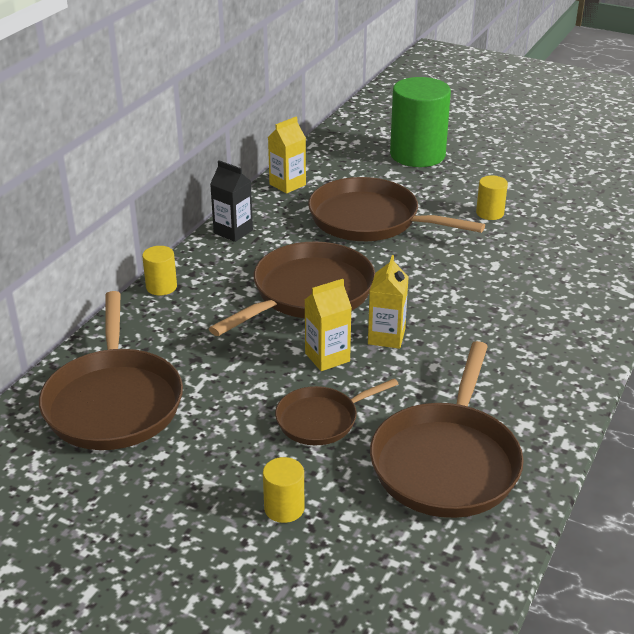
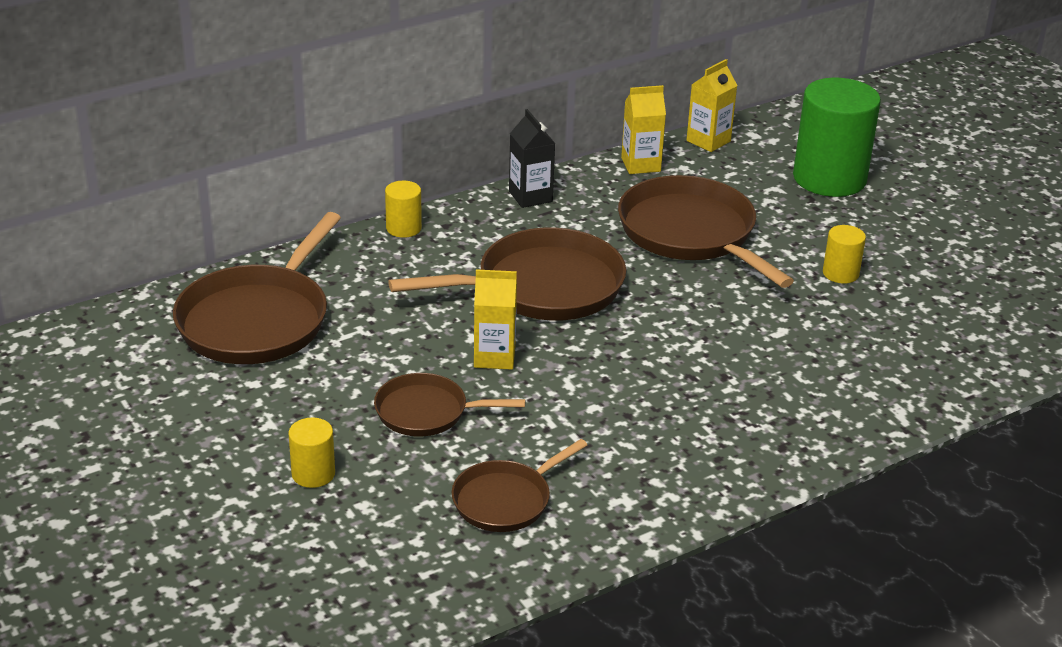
camera: 30 degrees right, 0 degrees up
(386, 337) = (575, 360): yellow carton -> yellow carton (708, 141)
(447, 462) = (506, 500): brown pan -> brown pan, size x0.57

